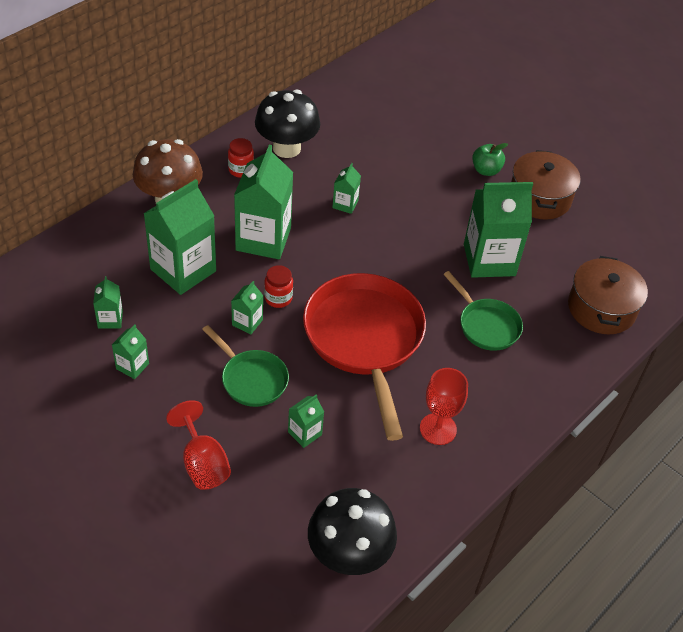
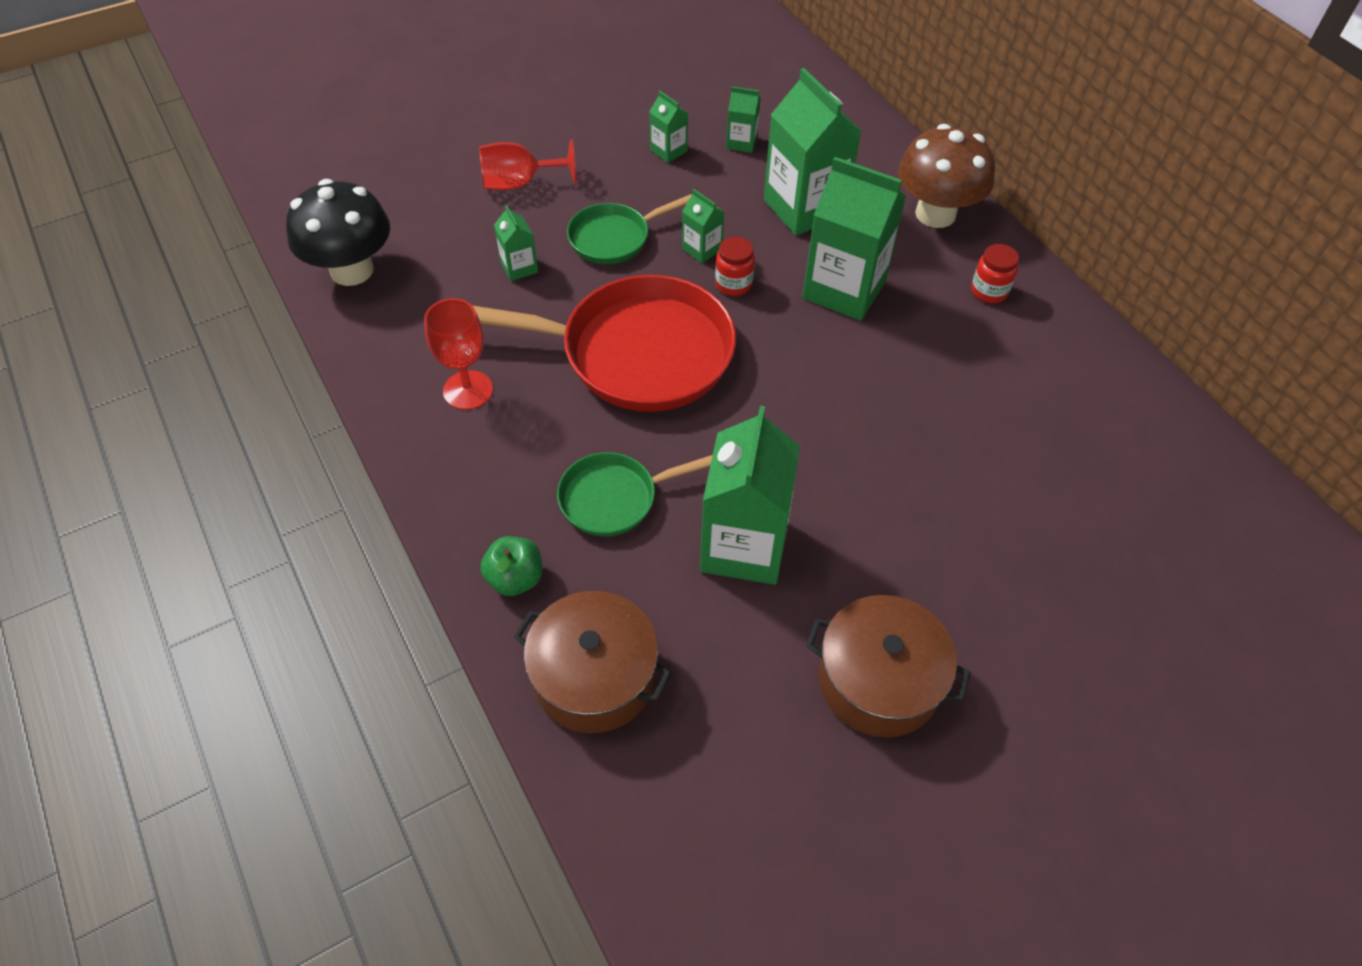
camera: 110 degrees right, 5 degrees up
(286, 148) = (1036, 350): black mushroom -> none
(345, 204) = (901, 392): green carton -> none
(486, 170) = (962, 614): green apple -> green apple (515, 578)

